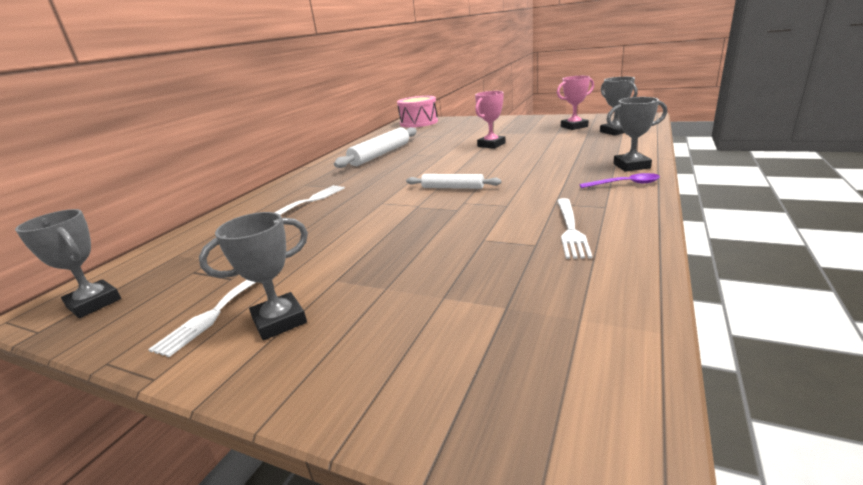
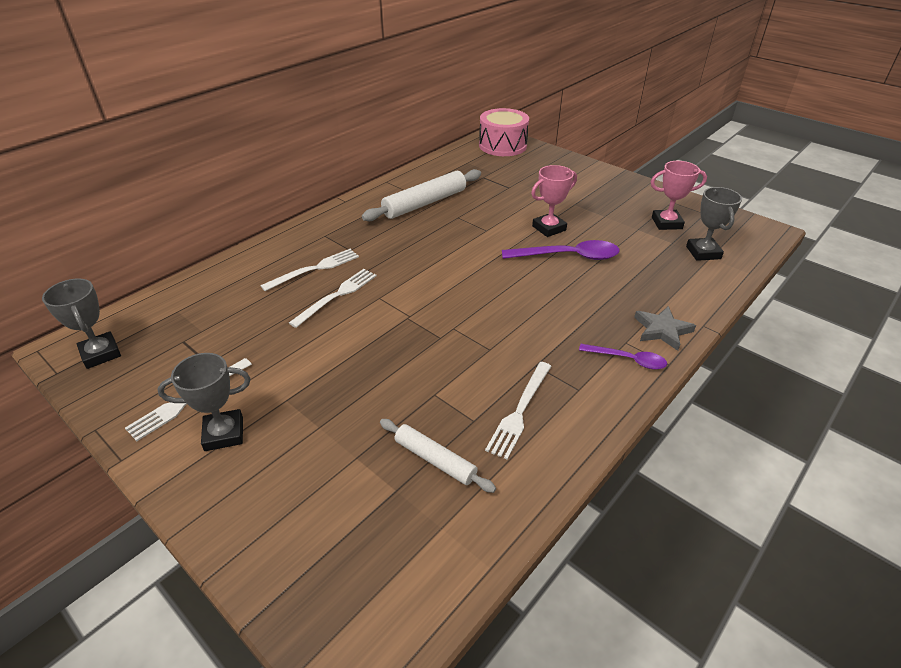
camera: 15 degrees right, 15 degrees up
(340, 210) = (336, 296): none -> white fork
(453, 187) = (459, 298): white rolling pin -> white rolling pin (435, 460)
(520, 152) = (568, 256): none -> purple spoon
(631, 166) = (662, 330): grey trophy -> grey star

